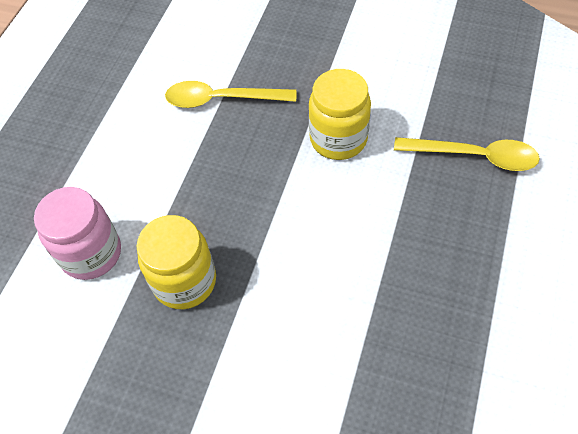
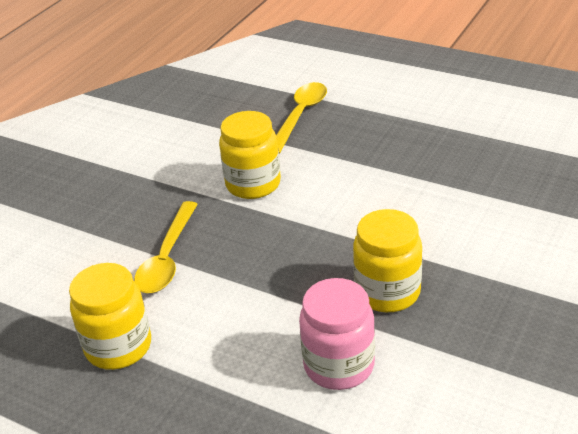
camera: 80 degrees left, 20 degrees down
(115, 96) = (118, 347): none -> yellow jar

